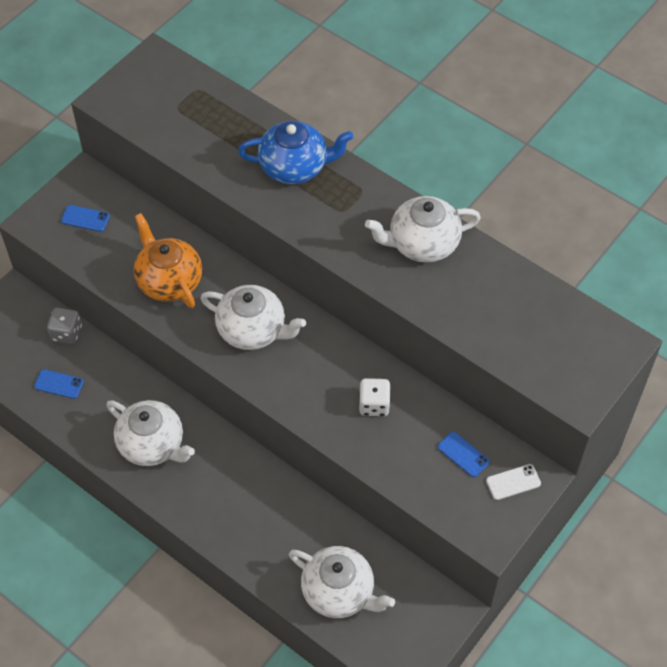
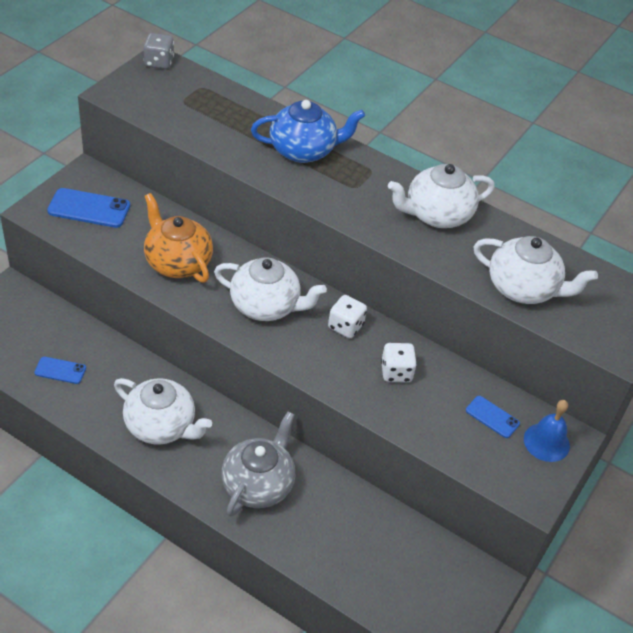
camera: 10 degrees left, 10 degrees down
(66, 333) = (67, 324): grey dice -> grey dice (159, 62)
(85, 218) = (89, 208): blue phone -> blue phone, size x1.68
(241, 507) = (258, 484): none -> grey teapot
(330, 353) = (345, 326): none -> white dice
(339, 592) = (370, 566): white teapot -> white teapot (523, 288)
(513, 482) = (546, 442): white phone -> blue bell

